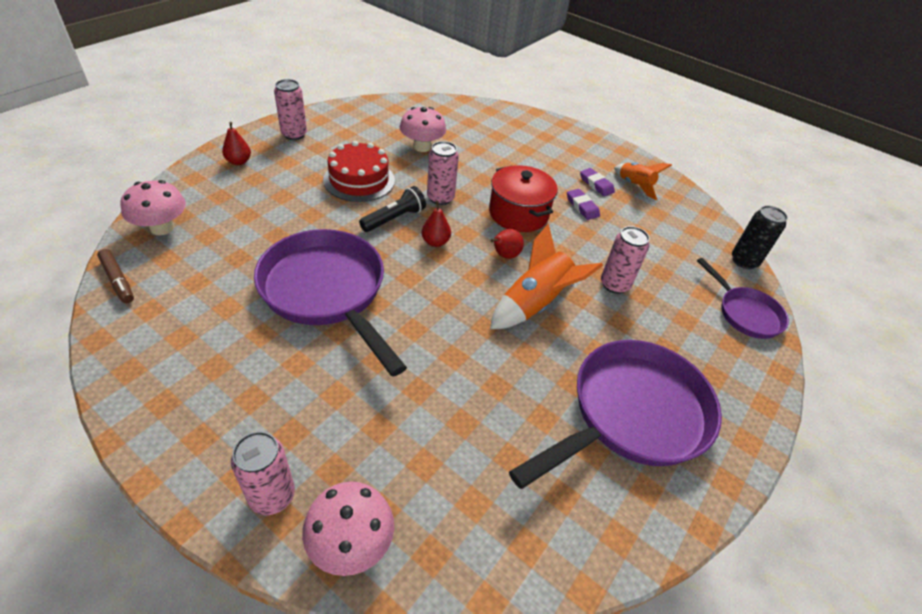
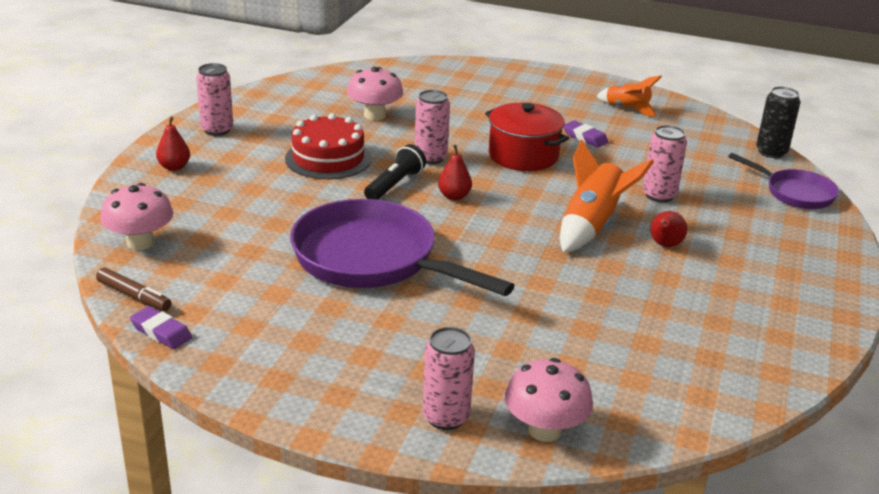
camera: 15 degrees left, 15 degrees down
(504, 255) = (534, 193): red pear -> red pear (665, 245)
(596, 184) = (587, 115): purple eraser -> purple eraser (161, 332)
(632, 414) = (736, 288): purple pan -> none

